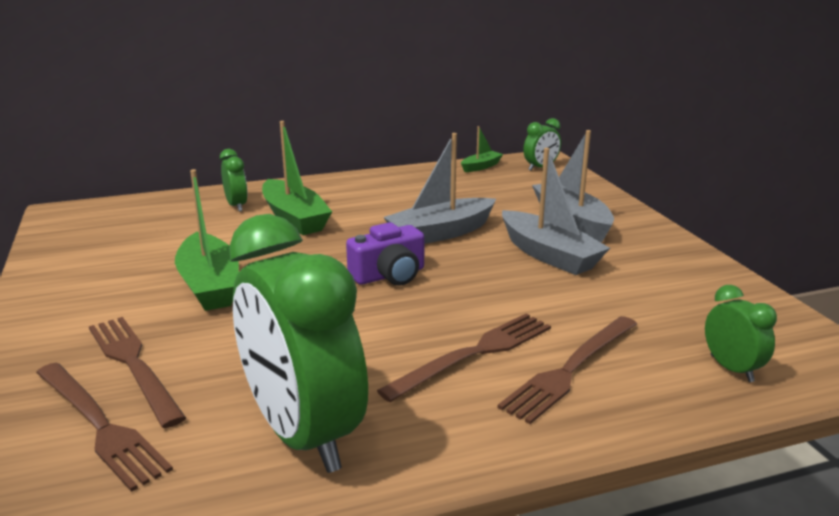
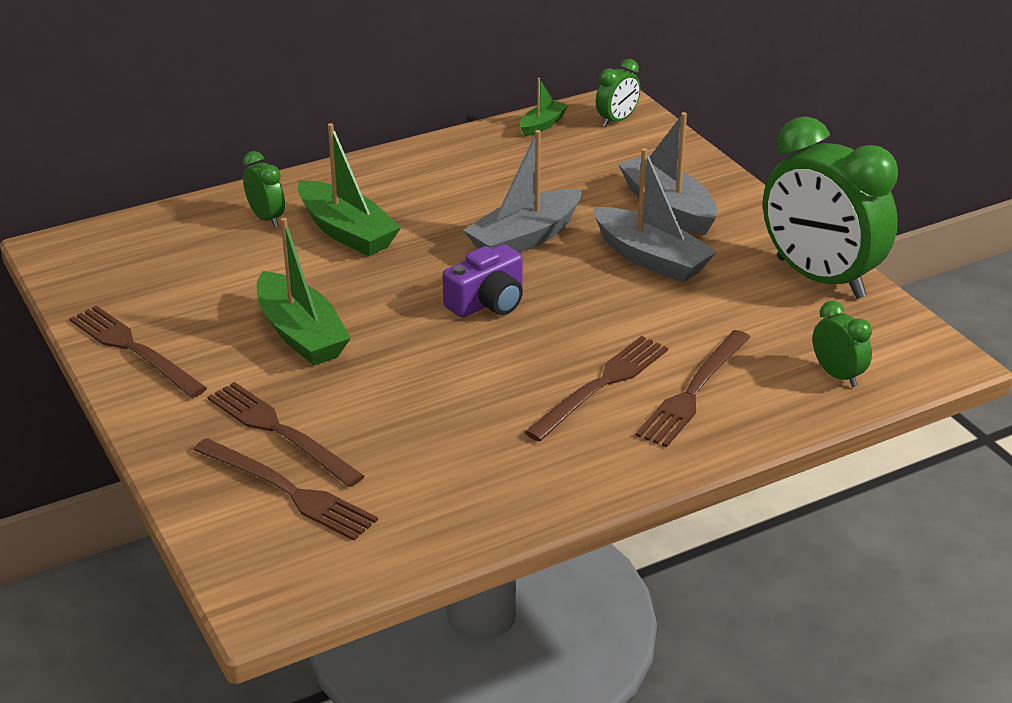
camera: 10 degrees left, 10 degrees up
(59, 285) = (135, 350): none -> brown fork
(303, 434) = (474, 478): green clock -> green clock (820, 278)

